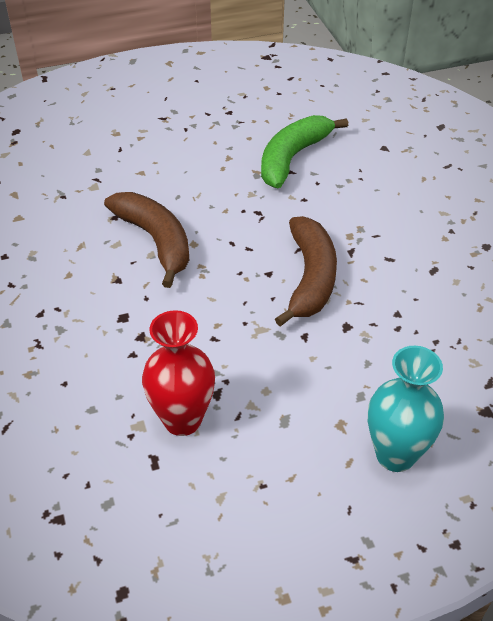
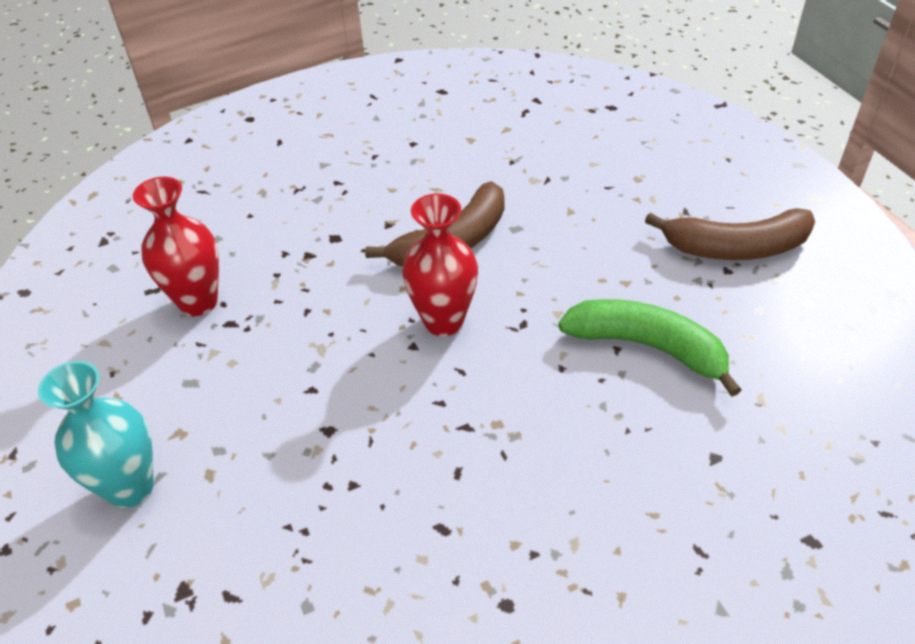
camera: 85 degrees right, 0 degrees up
(246, 254) = (443, 321): none -> red vase
(310, 278) = (408, 387): brown banana -> brown banana (735, 248)

